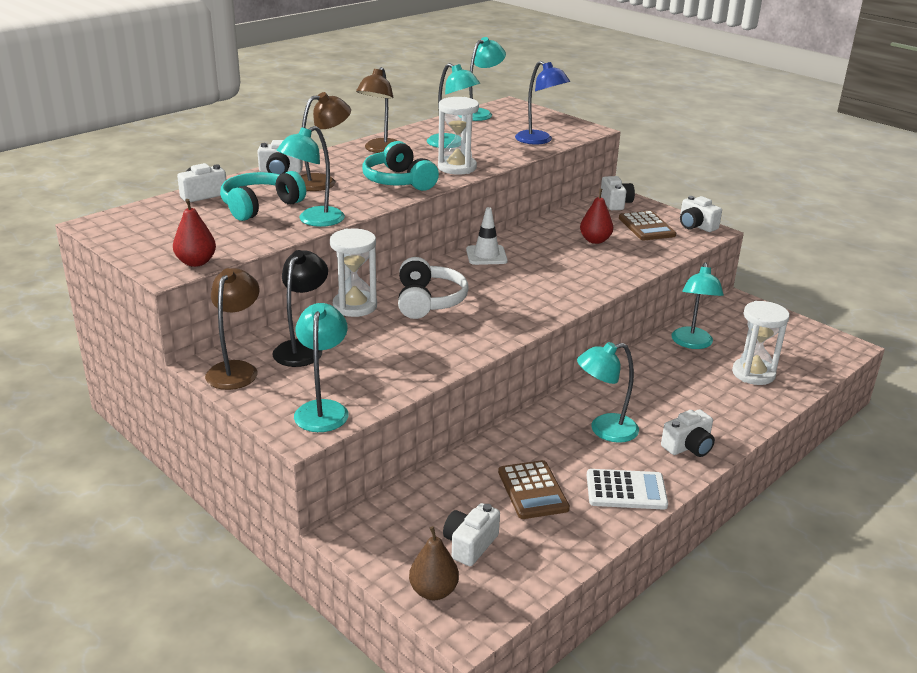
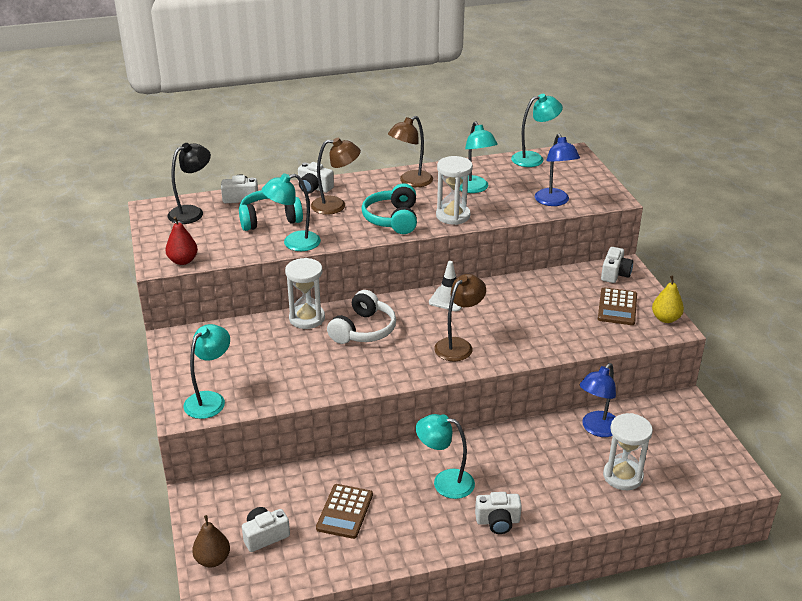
camera: 30 degrees right, 5 degrees up
(236, 369) = (184, 348): brown lamp -> brown lamp (458, 345)
(302, 348) = (240, 344): black lamp -> black lamp (192, 212)
(595, 240) = (555, 309): red pear -> none
(626, 490) = (412, 539): white calculator -> none
(692, 343) = (597, 429): turquoise lamp -> blue lamp
(696, 226) = (665, 319): white camera -> yellow pear

